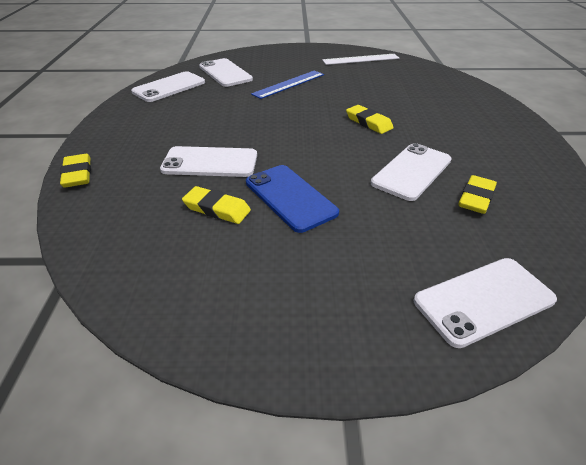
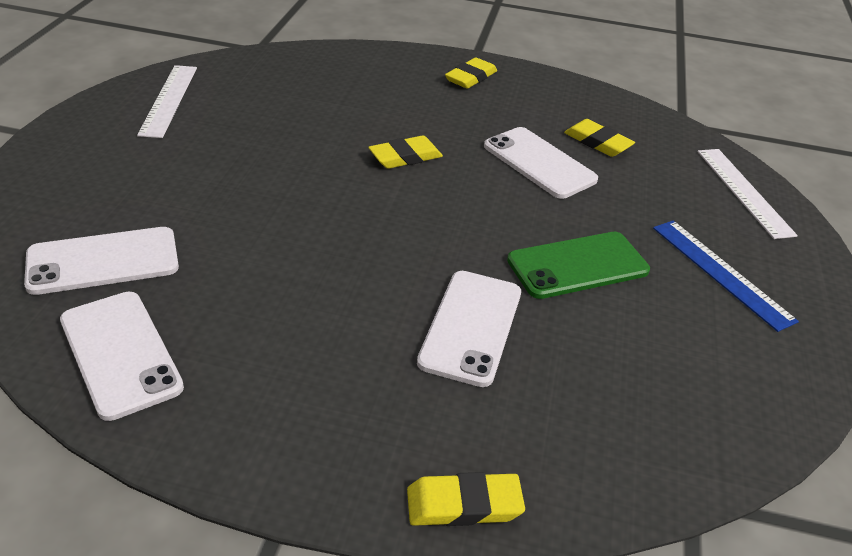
camera: 80 degrees left, 0 degrees up
(217, 209) = (594, 334): yellow eraser -> yellow eraser (471, 77)
(289, 84) = (222, 194): blue ruler -> blue ruler (721, 272)
(290, 197) = (578, 265): blue phone -> green phone
(484, 300) = (743, 191): white phone -> white ruler

